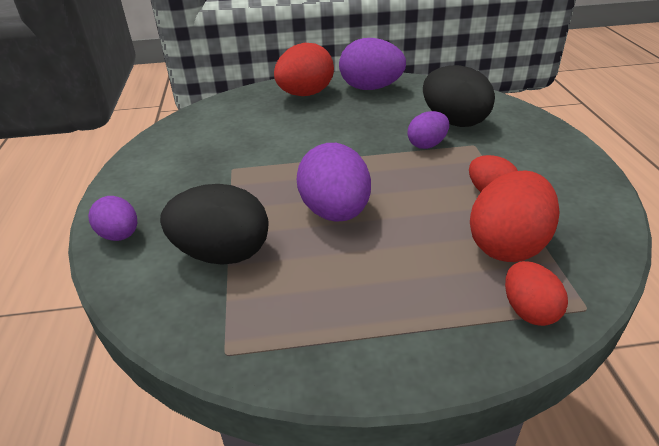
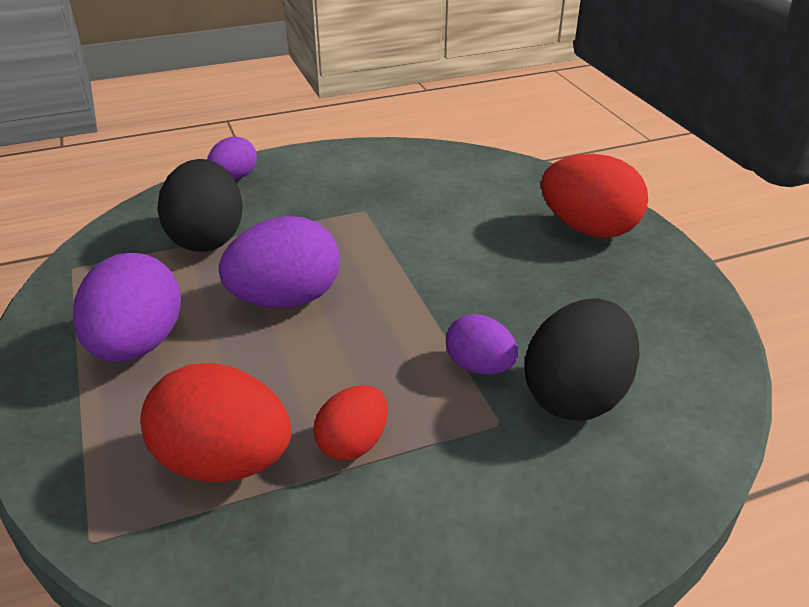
camera: 75 degrees right, 0 degrees up
(371, 88) = (651, 288): purple egg -> purple egg (137, 345)
(529, 310) = (95, 479): red egg -> none

